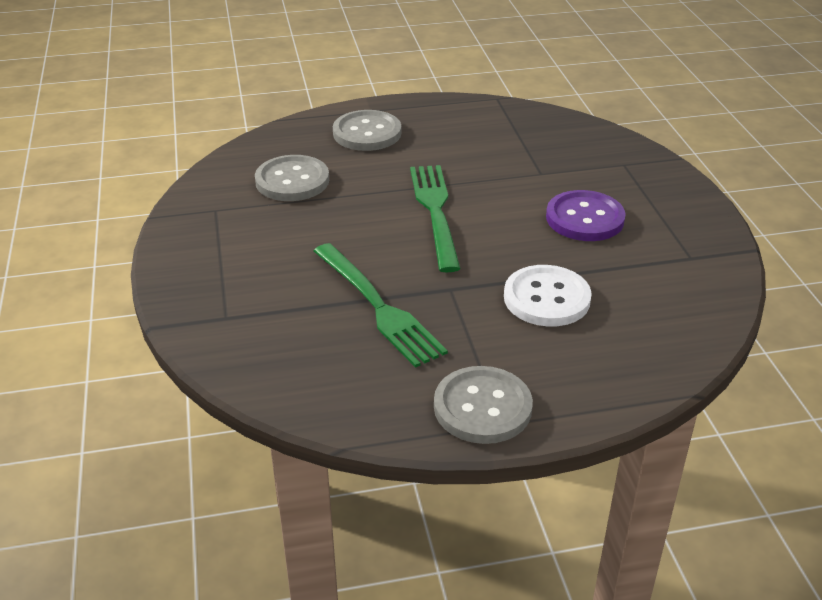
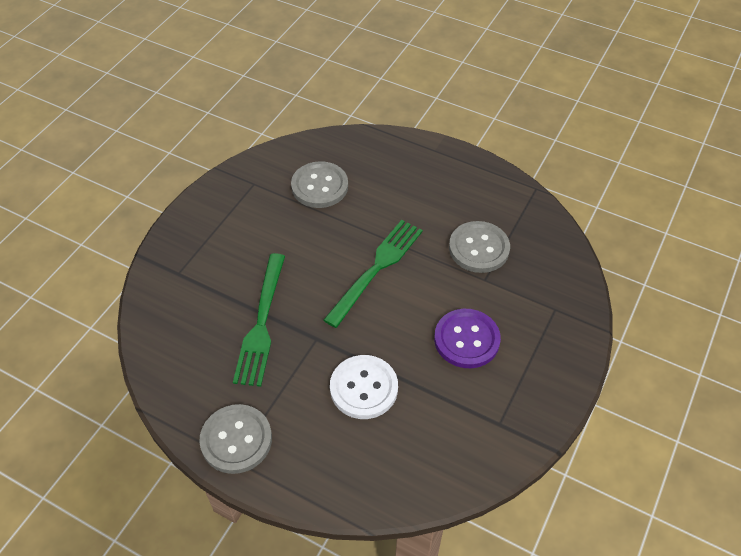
camera: 40 degrees right, 15 degrees up
(367, 133) = (409, 170): grey button -> grey button (479, 248)

